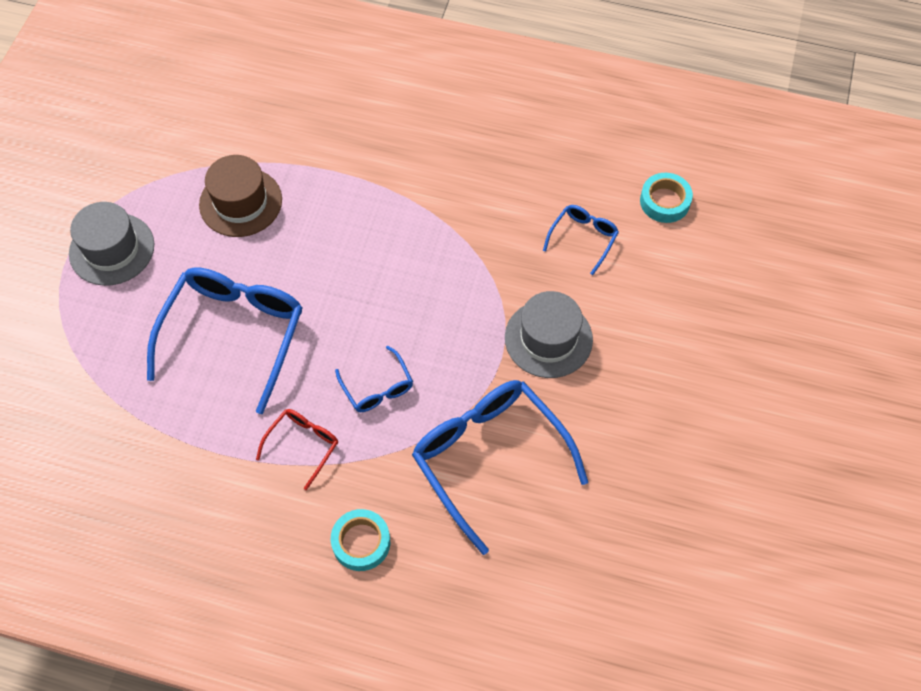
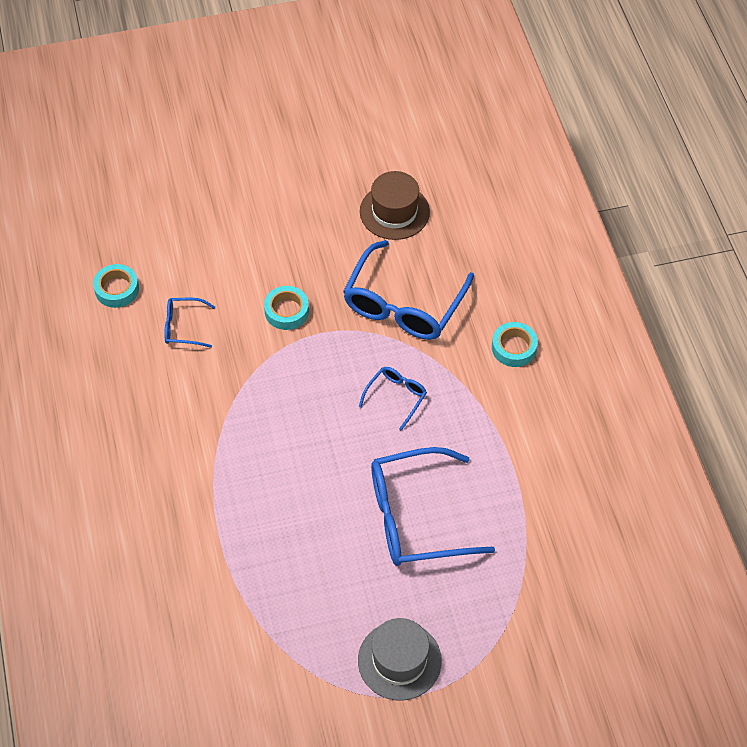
camera: 120 degrees left, 5 degrees down
(240, 202) = (292, 587): brown hat -> brown hat (394, 212)
(303, 445) = (471, 419): red glasses -> none
(548, 338) = (286, 311): grey hat -> turquoise tape

